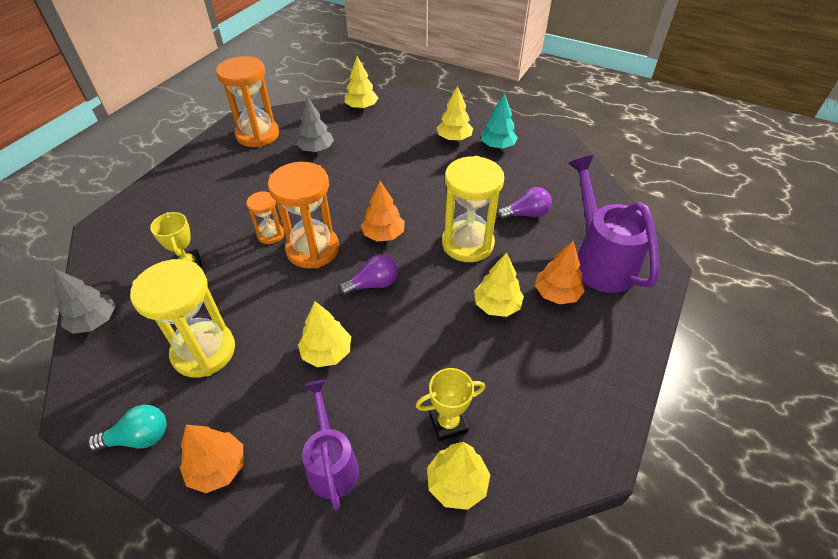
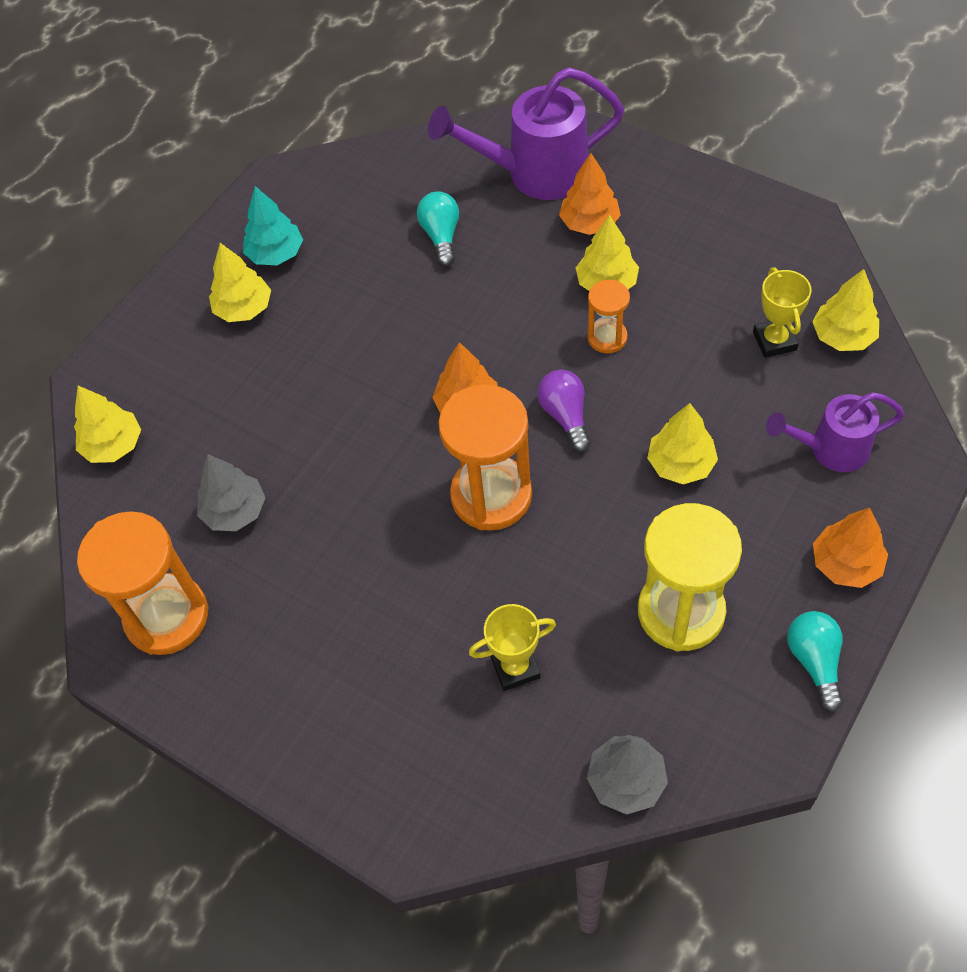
camera: 80 degrees left, 10 degrees up
(270, 235) = (453, 558): orange hourglass -> orange hourglass (607, 338)
(467, 244) = (494, 306): yellow hourglass -> none
(526, 214) = (441, 236): purple light bulb -> turquoise light bulb

